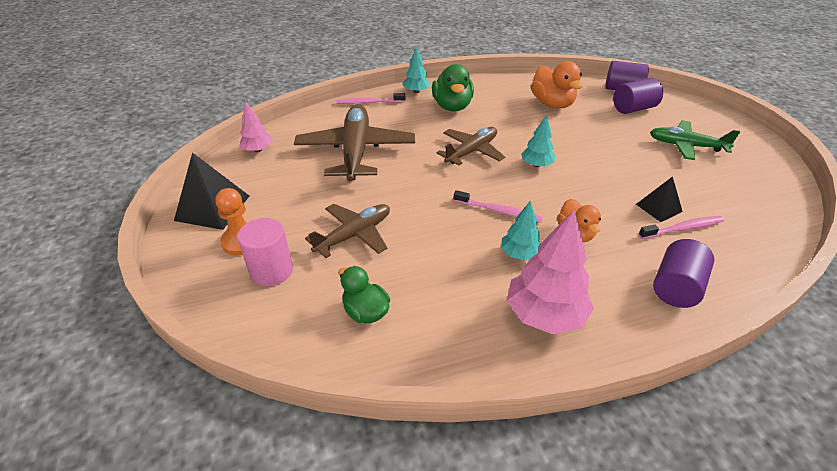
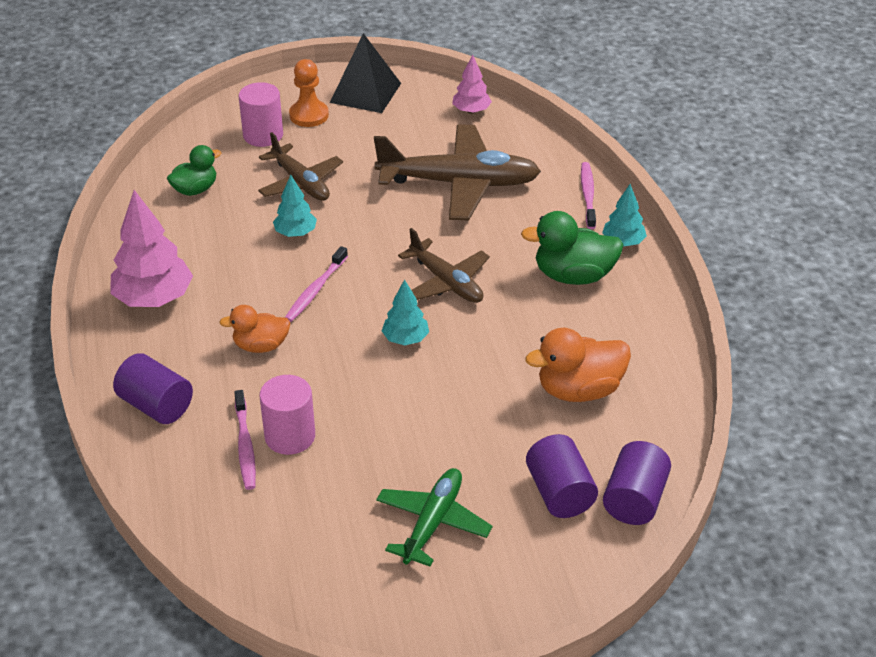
camera: 95 degrees right, 0 degrees up
(519, 254) = (240, 295): turquoise tree -> turquoise tree (295, 233)
(658, 207) = (290, 436): black pyramid -> pink cylinder

